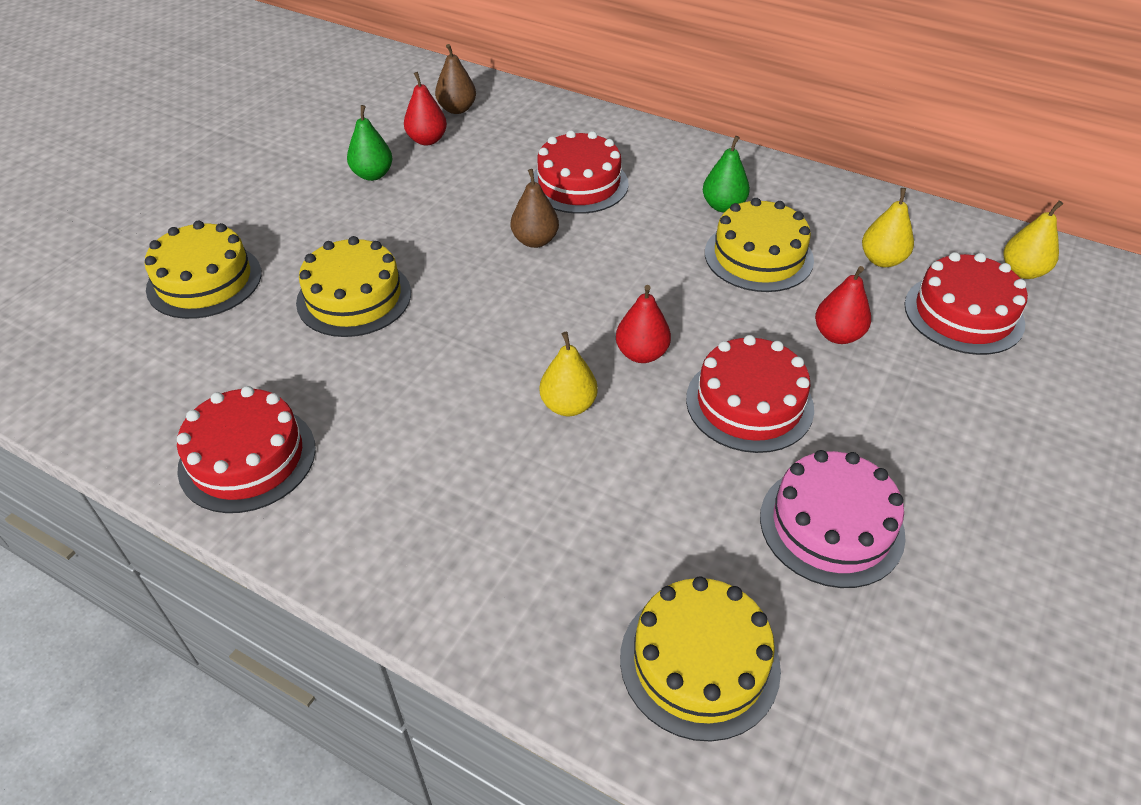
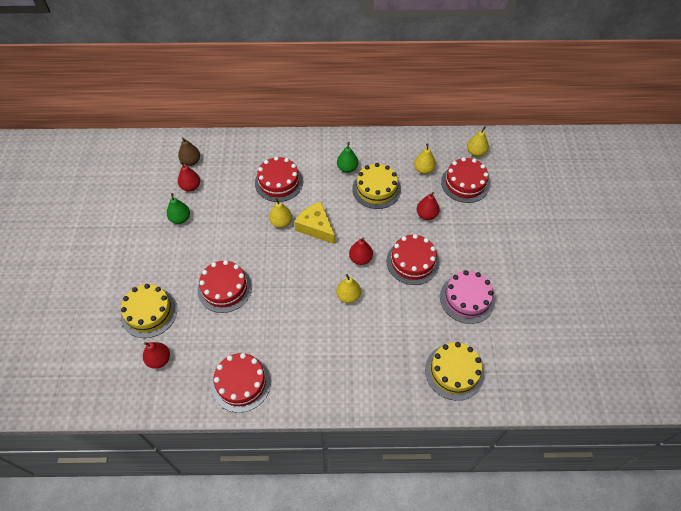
camera: 30 degrees left, 10 degrees up
(153, 355) = (159, 359): none -> red pear
(354, 297) = (225, 288): yellow cake -> red cake
(535, 240) = (281, 222): brown pear -> yellow pear
(593, 271) = (316, 227): none -> yellow cheese

